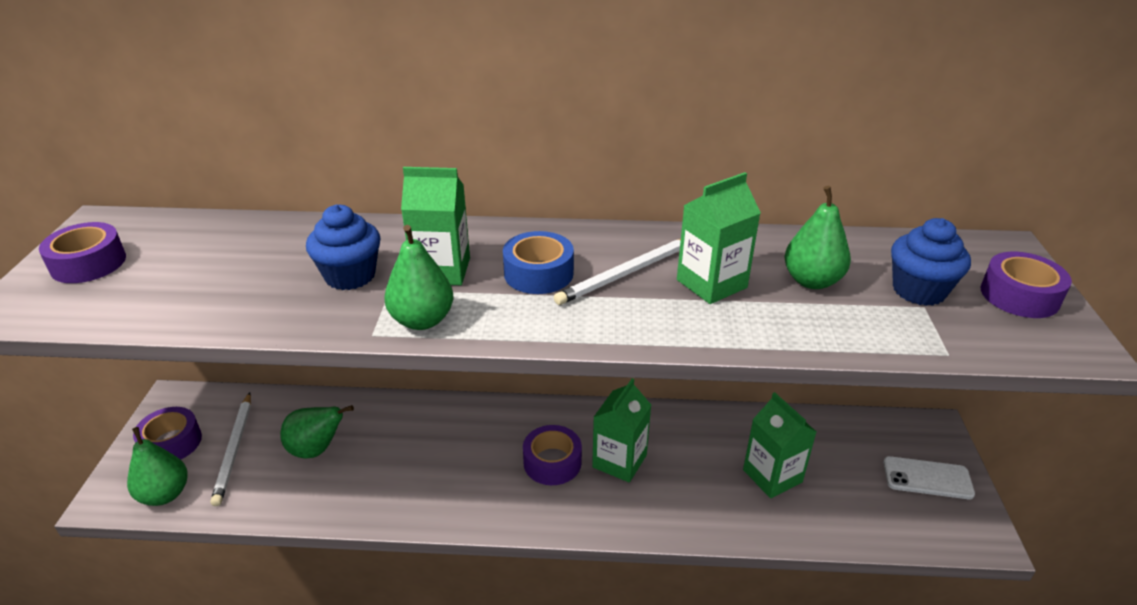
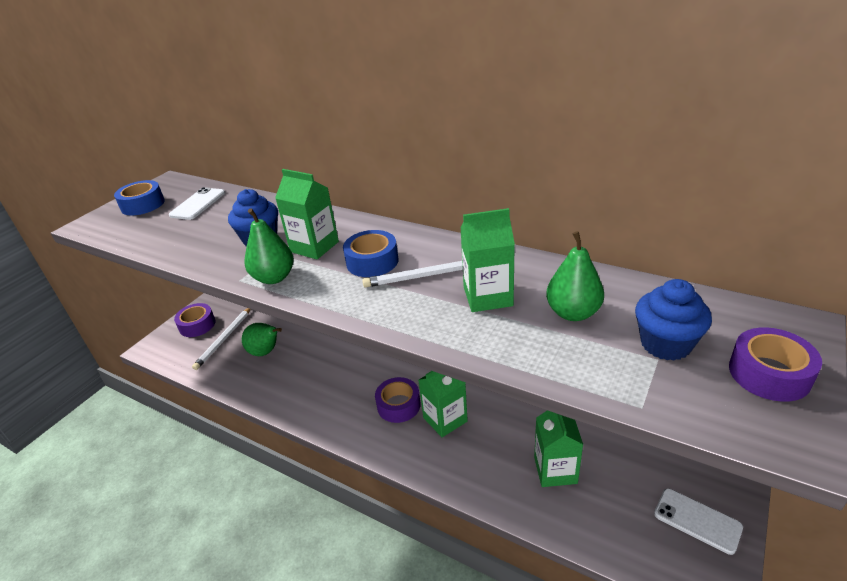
camera: 30 degrees right, 0 degrees up
(88, 263) = (143, 205): purple tape -> blue tape
(165, 494) = (176, 354): green pear -> none
(193, 246) = (198, 204): none -> white phone

